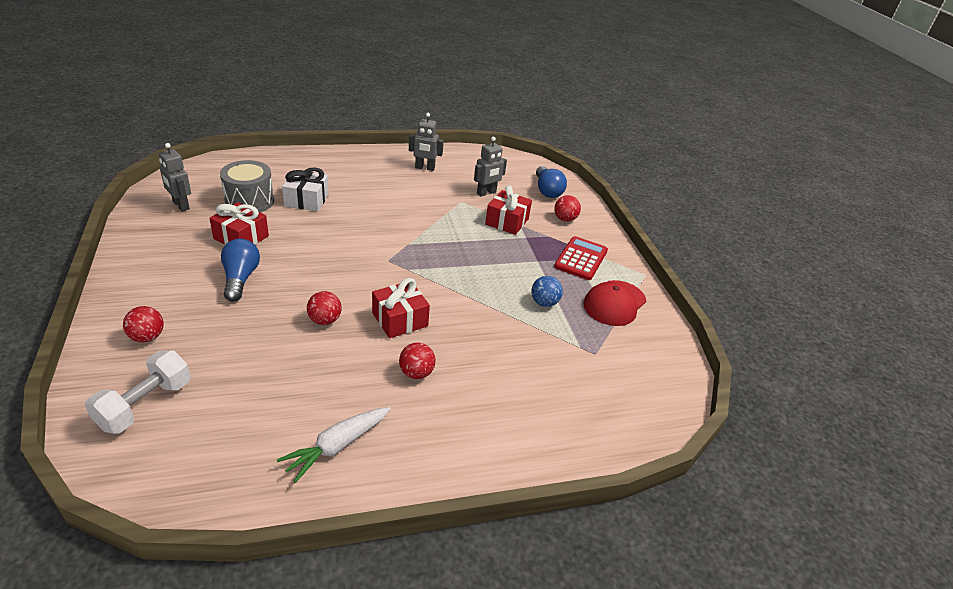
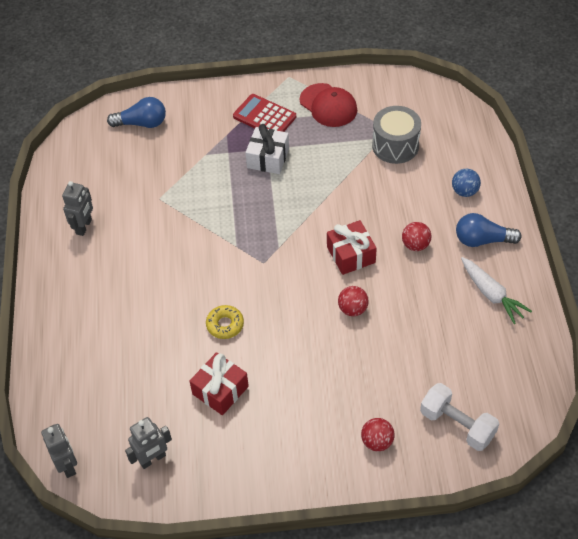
camera: 75 degrees left, 15 degrees up
(240, 278) = (291, 381): blue light bulb -> blue light bulb (482, 240)
(249, 201) = (147, 392): grey drum -> grey drum (395, 146)
(306, 200) = (148, 337): white gift -> white gift (268, 158)
(314, 239) = (225, 325): none -> yellow donut
(486, 193) = (143, 175): grey robot -> grey robot (67, 465)
(507, 221) = (200, 164): red gift -> none
(544, 303) = (328, 152): blue ball -> blue ball (464, 191)
(565, 219) = (197, 117): red ball -> none

